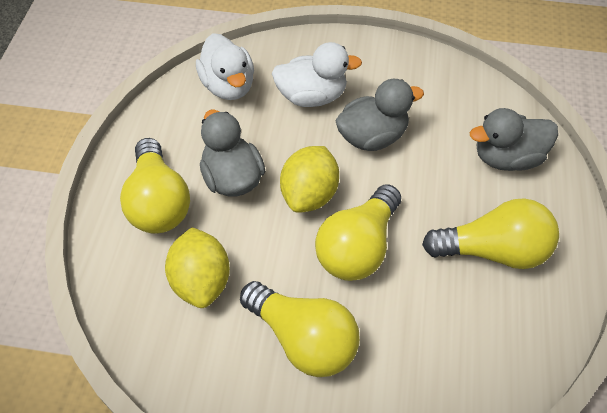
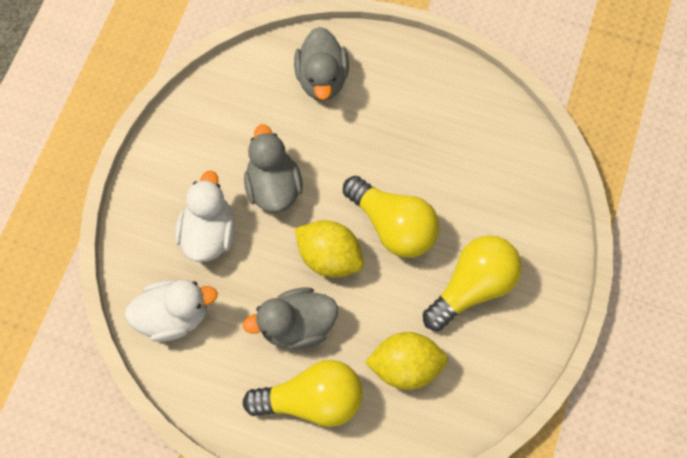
camera: 80 degrees left, 15 degrees up
(493, 250) = (414, 118): yellow light bulb -> none

